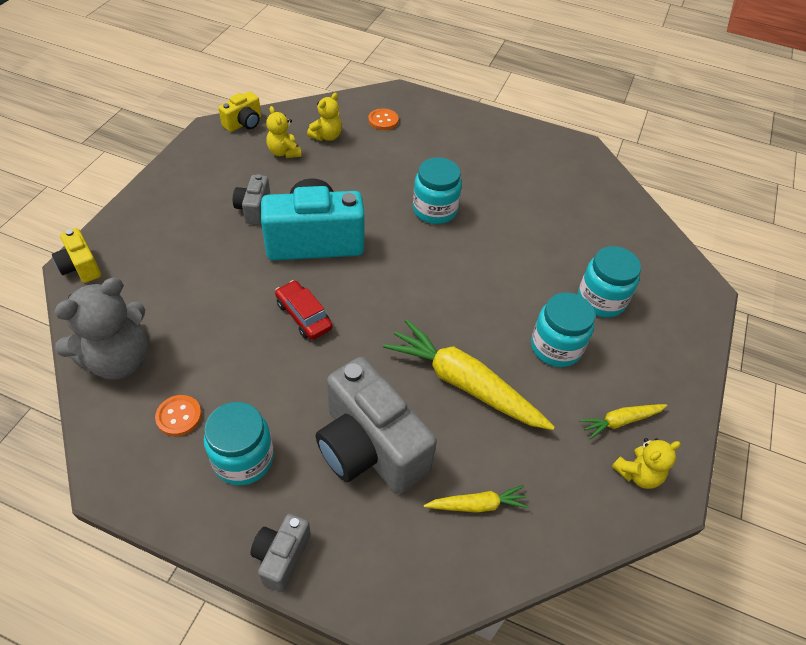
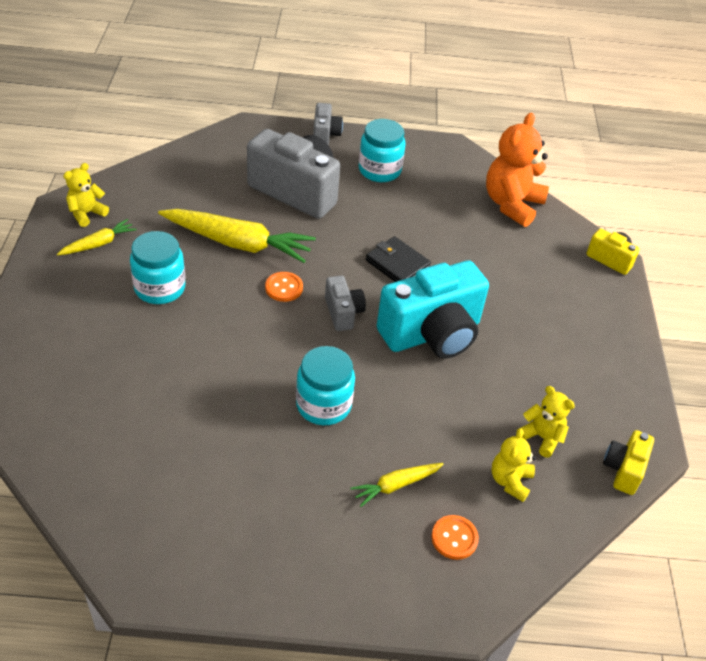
camera: 160 degrees right, 5 degrees down
(119, 360) = (512, 204): grey teddy bear -> orange teddy bear
(179, 416) = (440, 183): orange button -> orange button (284, 288)
(254, 209) = (515, 352): grey camera -> grey camera (343, 313)
(304, 316) = (397, 264): red car -> black wallet
(477, 505) = (208, 176): yellow carrot -> yellow carrot (395, 485)
(601, 300) = (114, 344): turquoise jar -> none

